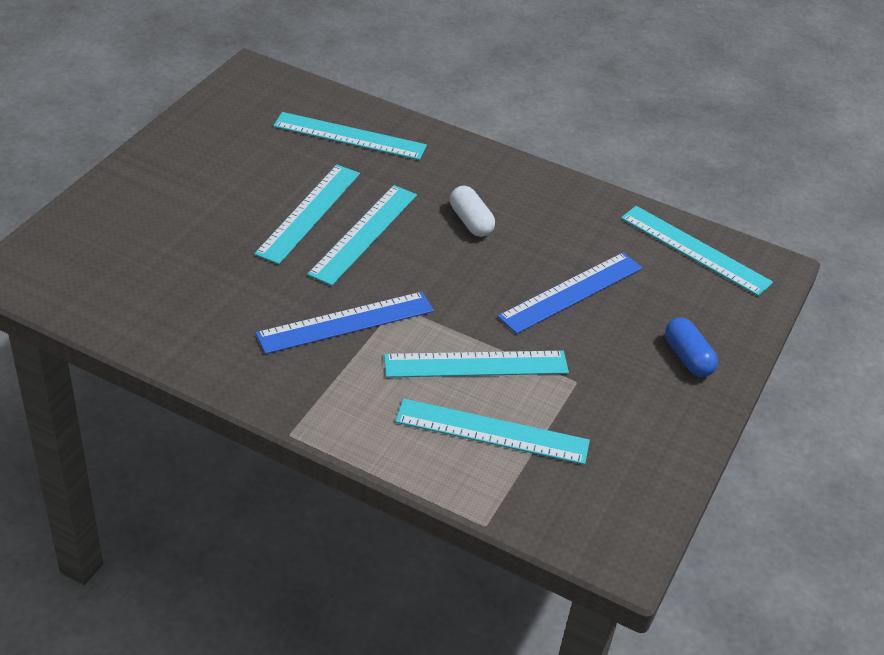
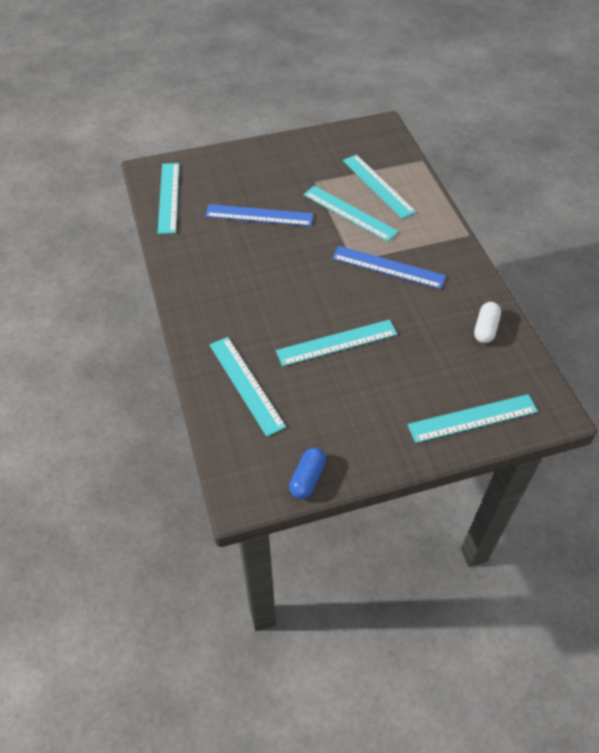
camera: 130 degrees left, 10 degrees up
(364, 234) = (321, 309): turquoise ruler -> turquoise ruler (472, 418)
(470, 221) = (254, 280): white capsule -> white capsule (485, 329)
(687, 357) = (253, 162): blue capsule -> blue capsule (307, 478)

